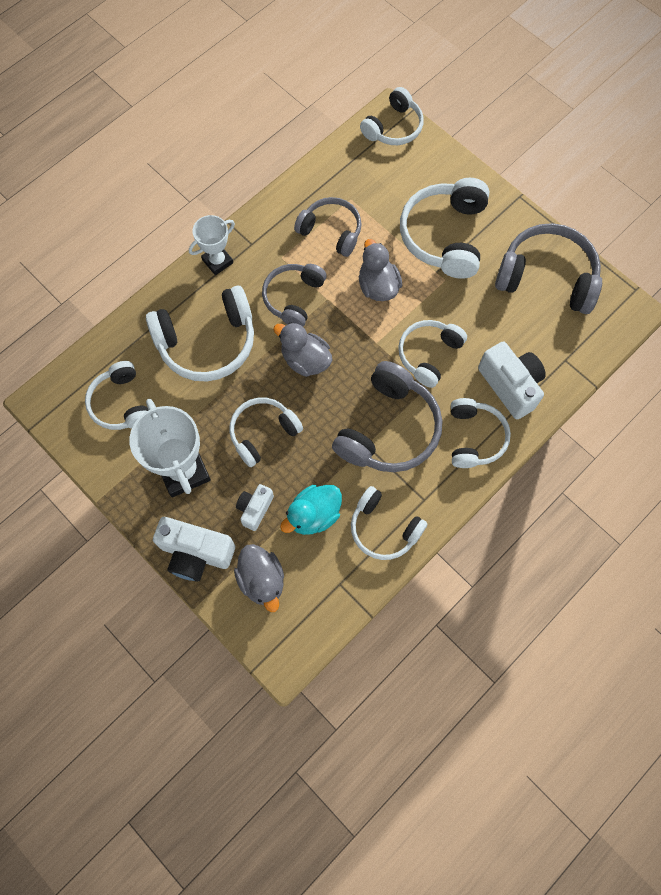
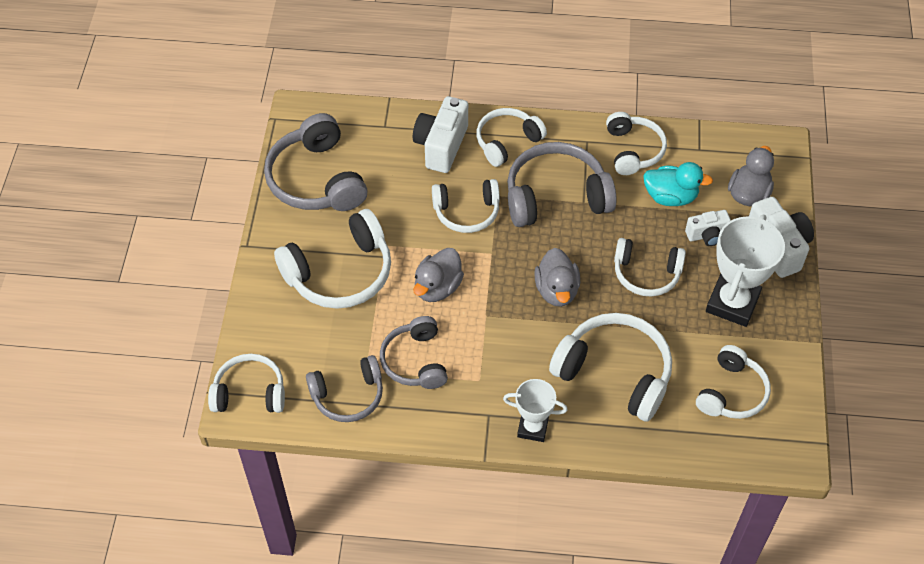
camera: 130 degrees left, 15 degrees down
(293, 298) = (509, 341): grey headphones -> grey headphones (348, 396)

